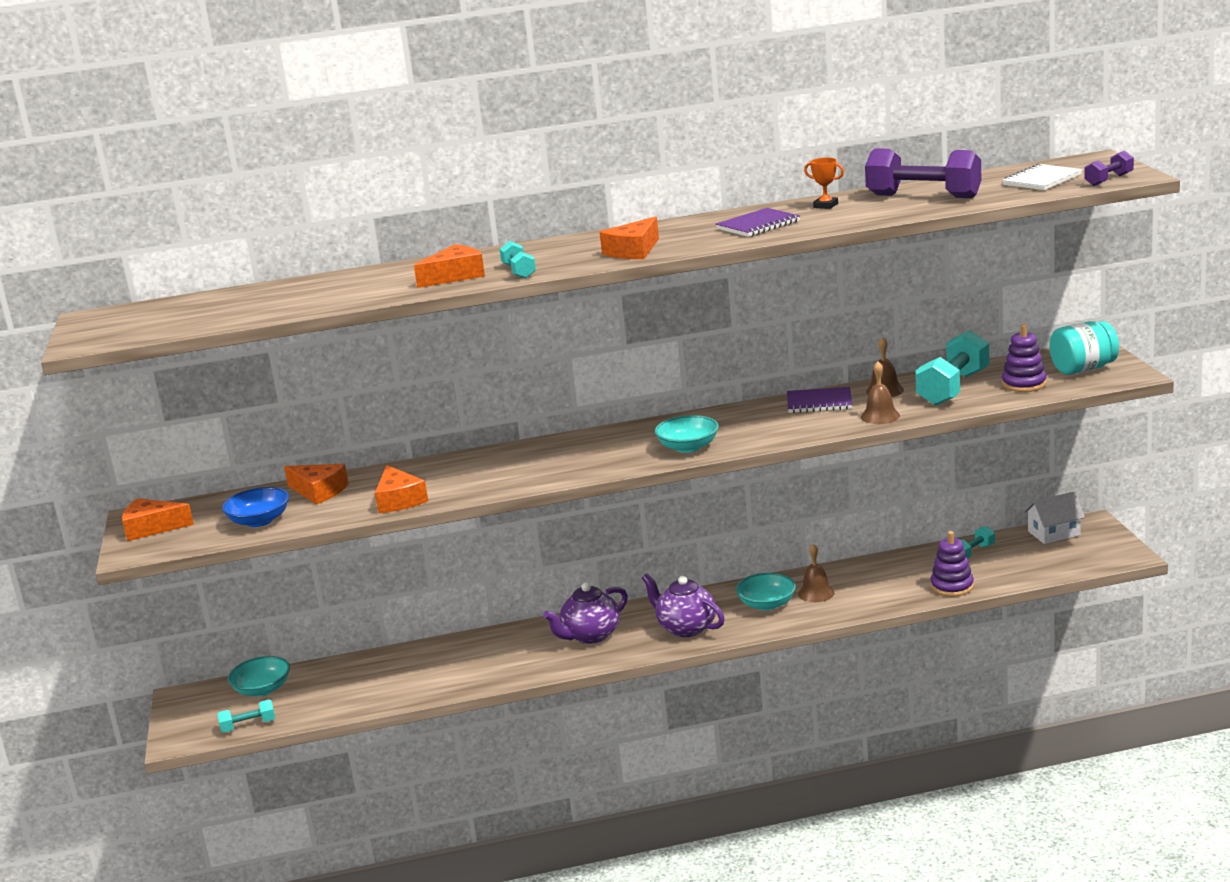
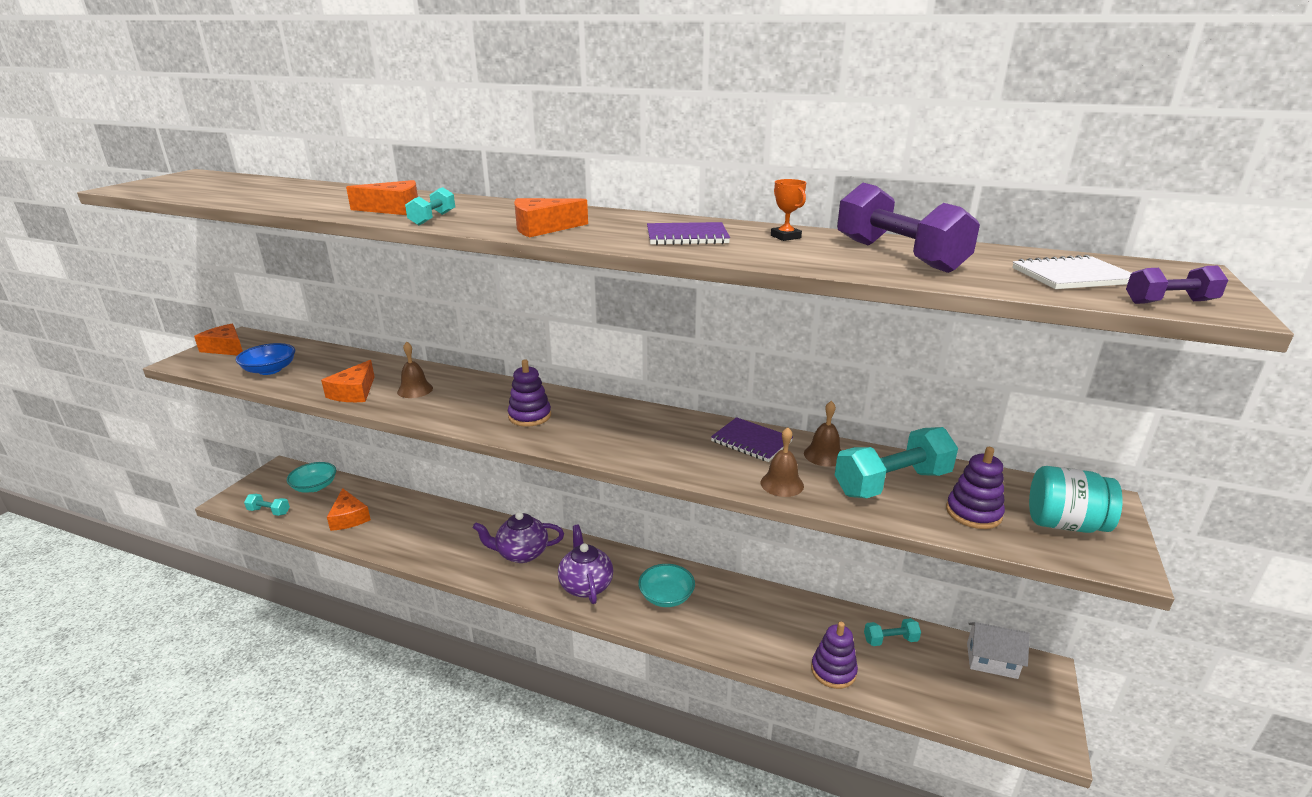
camera: 30 degrees right, 5 degrees up
(319, 491) = (336, 362): orange cheese -> orange cheese (349, 517)
(608, 453) = (530, 416): none -> purple stacking toy
(688, 447) = (588, 439): turquoise bowl -> none
(816, 593) = (714, 607): brown bell -> brown bell (415, 390)

